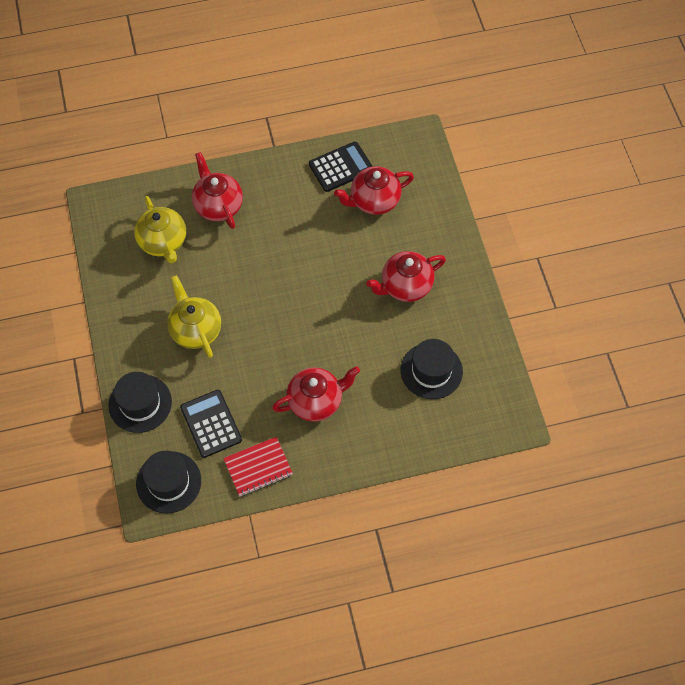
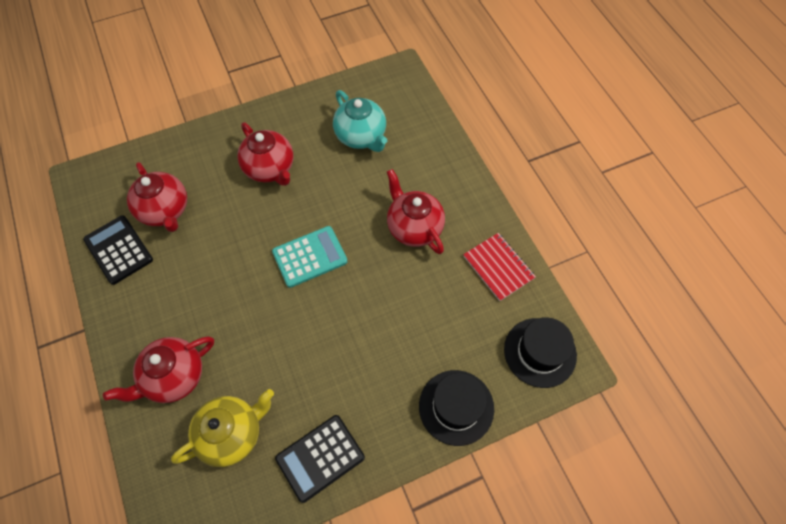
camera: 100 degrees left, 0 degrees up
(195, 330) = (350, 365): yellow teapot -> none
(211, 424) = (462, 323): black calculator -> black calculator (320, 458)
(303, 310) = (310, 257): none -> turquoise calculator
(431, 371) = (361, 136): black hat -> turquoise teapot

